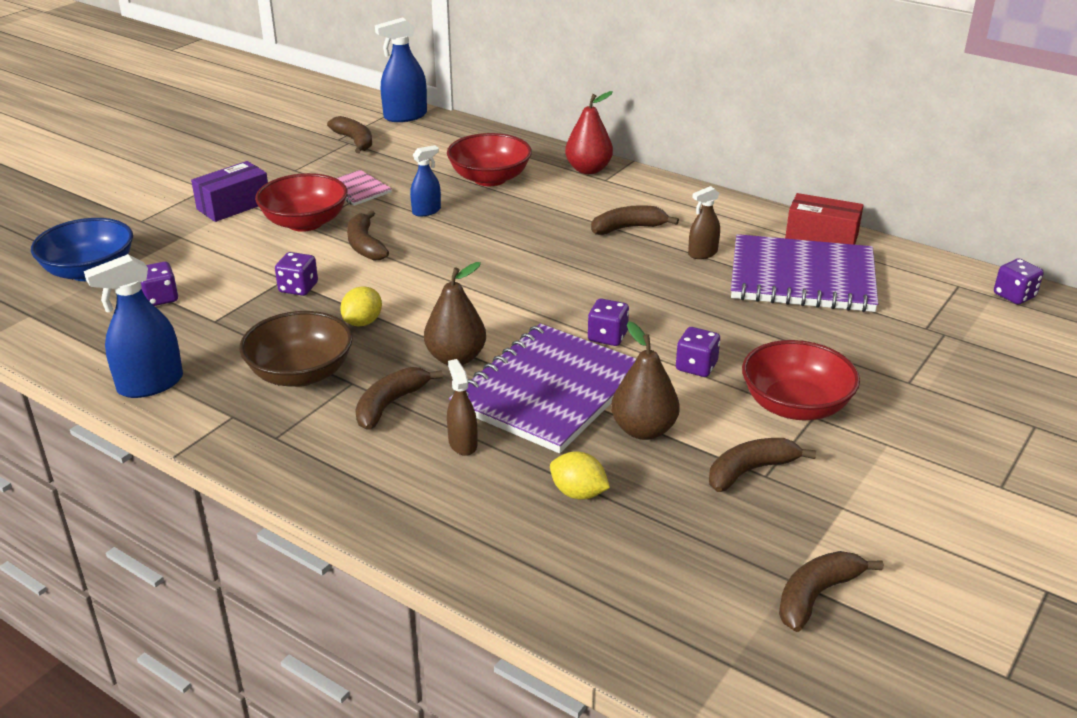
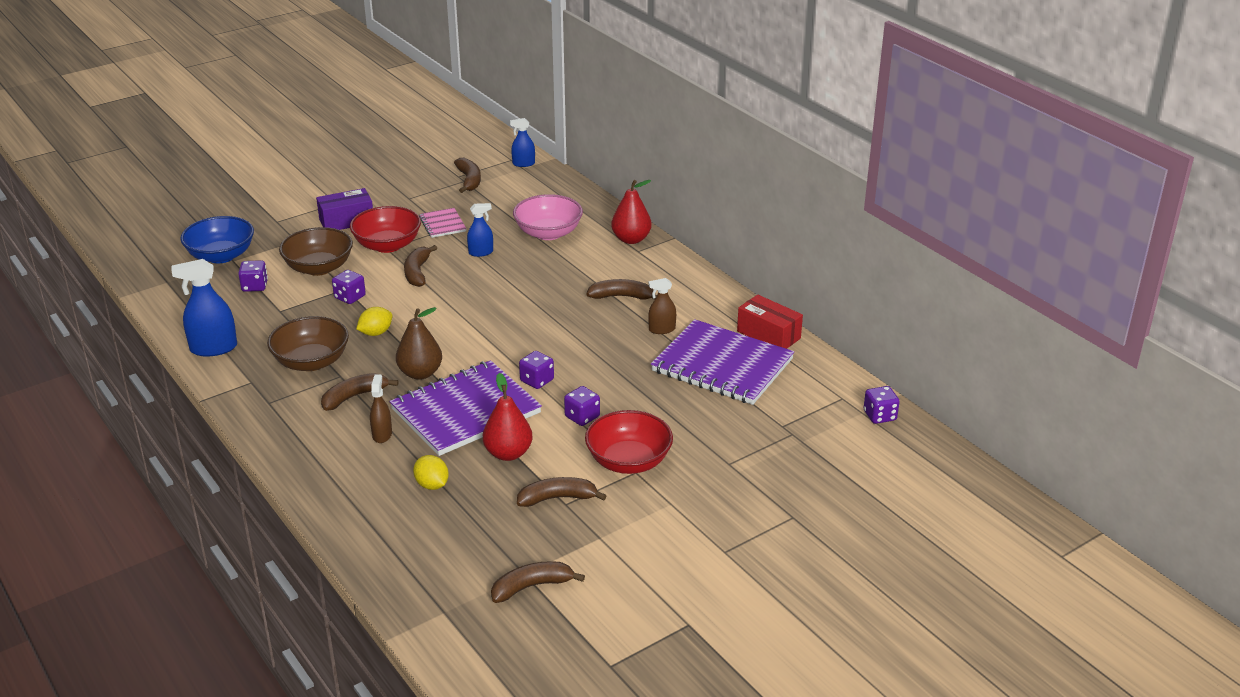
camera: 20 degrees right, 0 degrees up
(233, 262) = (319, 268): none -> brown bowl
(405, 116) = (523, 164): blue spray bottle -> blue spray bottle, size x0.59
(490, 178) = (548, 233): red bowl -> pink bowl
(643, 430) = (508, 453): brown pear -> red pear

